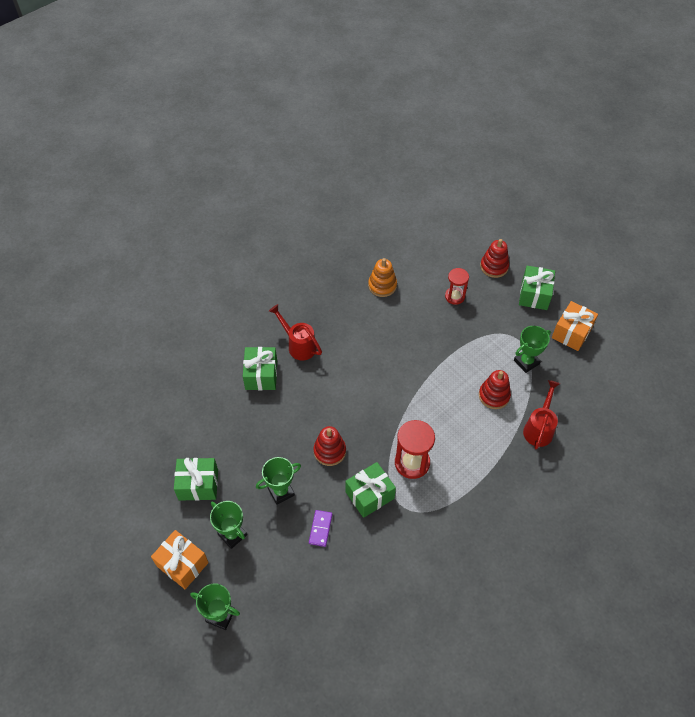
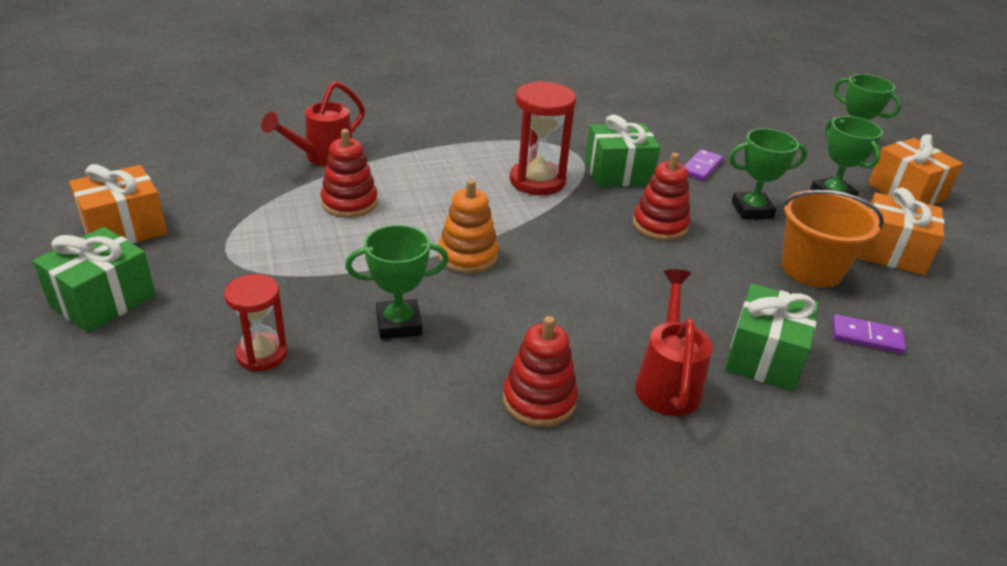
camera: 160 degrees left, 20 degrees down
(198, 484) = (891, 252): green gift -> orange gift
(215, 407) = (866, 337): none -> purple domino
(243, 448) = (811, 269): none -> orange bucket
(298, 345) = (667, 382): red watering can -> red watering can turned 150 degrees counterclockwise
(382, 285) = (404, 436): orange stacking toy -> orange stacking toy (468, 256)
(494, 267) = (108, 380): red stacking toy -> red stacking toy (539, 400)
(526, 362) = (250, 220): green trophy -> green trophy (399, 324)

